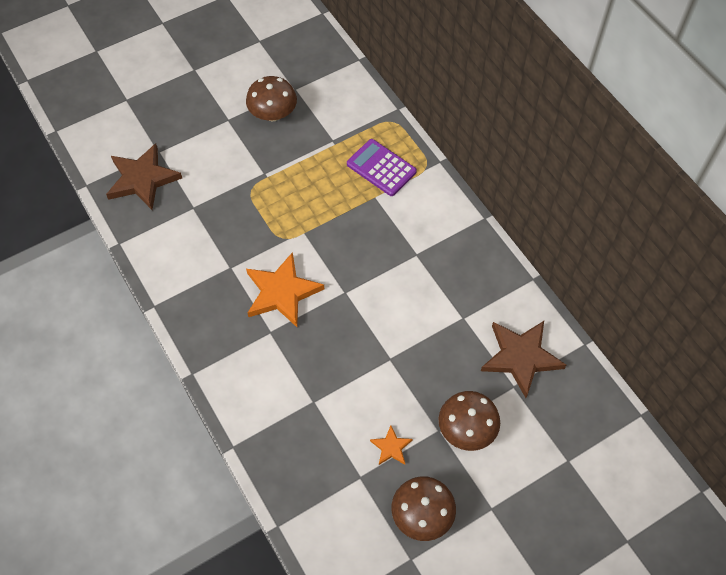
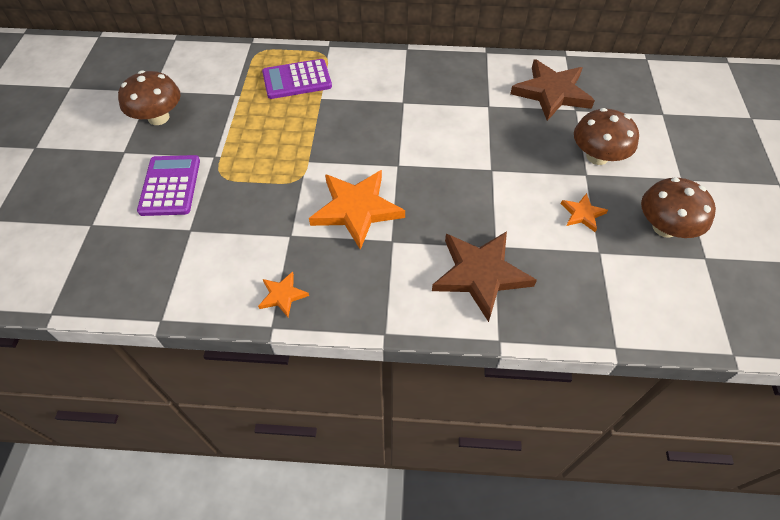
camera: 55 degrees left, 5 degrees down
(142, 179) = (107, 256): brown star -> brown star (480, 274)
(180, 296) = (282, 295): none -> orange star
(219, 168) = (170, 186): none -> purple calculator

